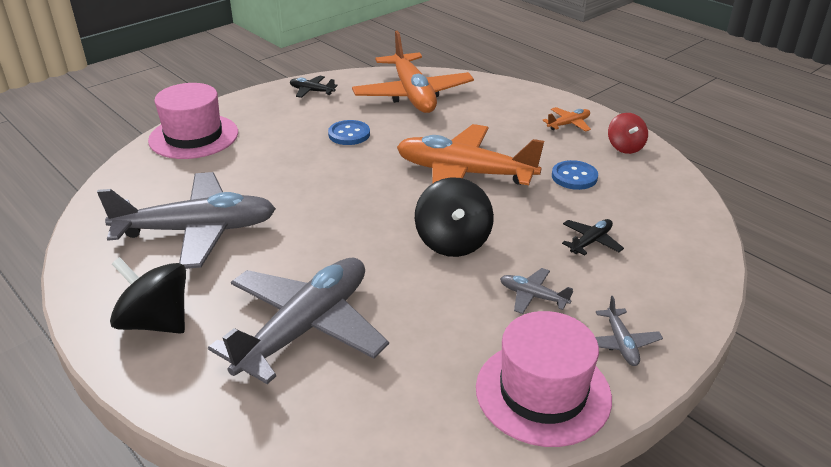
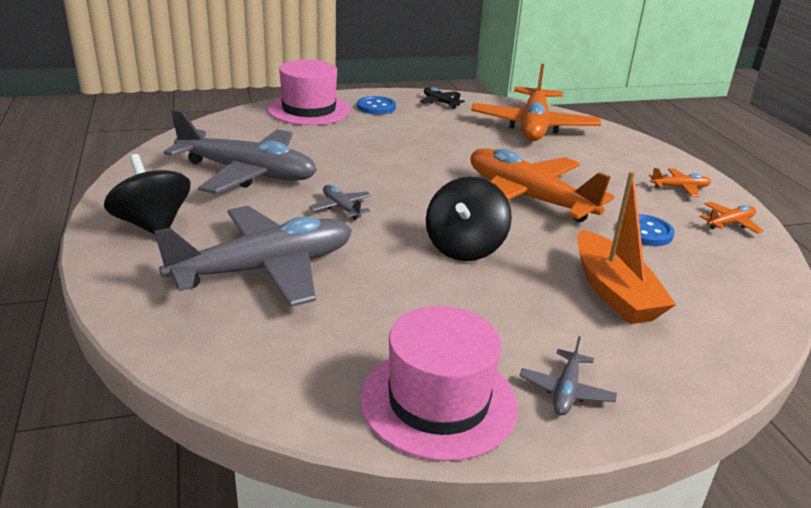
camera: 25 degrees right, 5 degrees down
(349, 134) = (444, 141): blue button -> blue button (376, 107)
(533, 296) = (505, 317): grey plane -> grey plane (341, 208)
(591, 242) = (614, 292): black plane -> orange boat
(625, 147) = (730, 223): red spinning top -> orange plane

